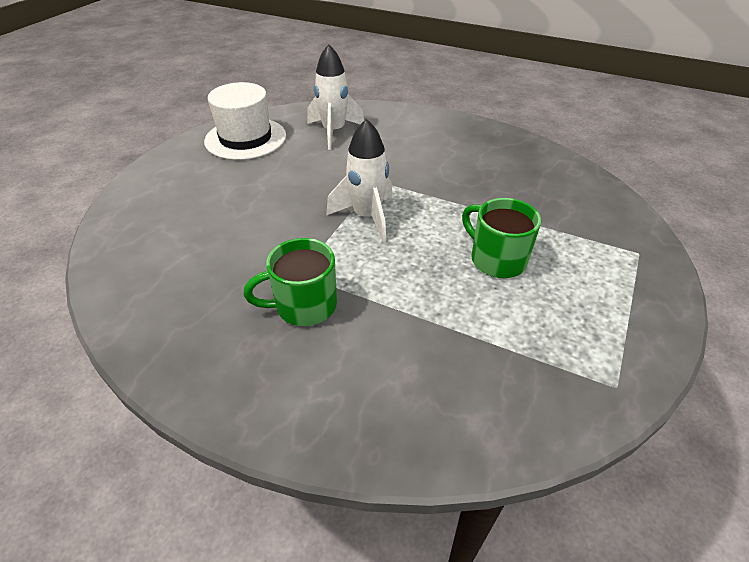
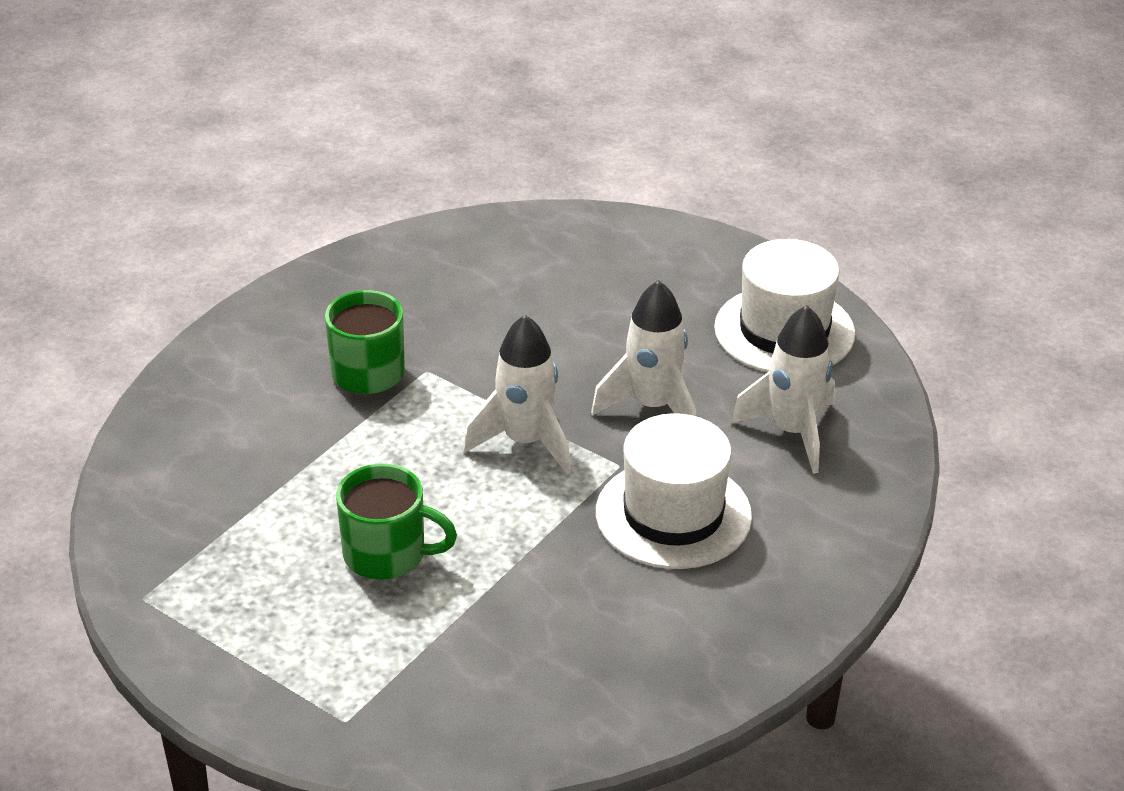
camera: 100 degrees right, 5 degrees down
(321, 174) = (652, 406): none -> white rocket
(411, 161) = (673, 514): none -> white hat
(496, 259) = (387, 554): green mug -> green mug turned 45 degrees clockwise

